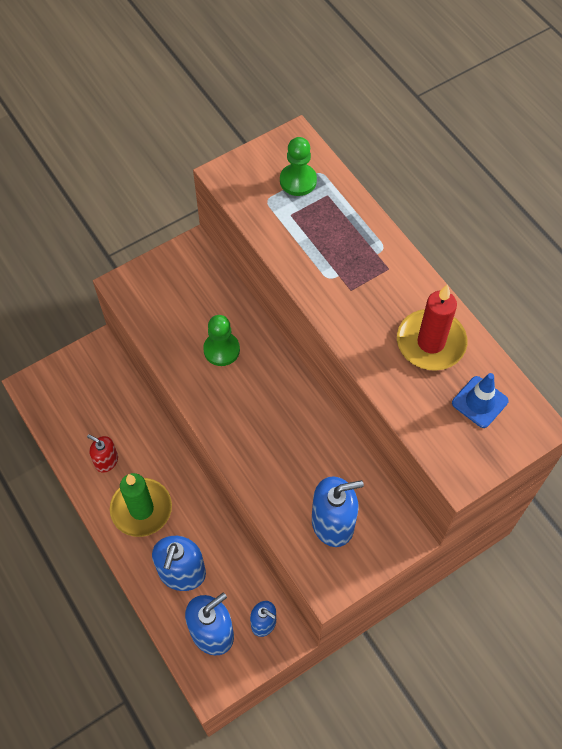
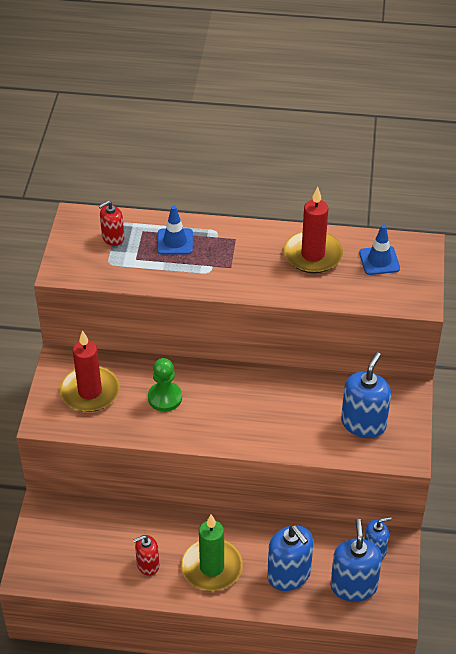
camera: 50 degrees left, 15 degrees down
(180, 293) = (90, 392): none -> red candle
(298, 181) = (113, 238): green pawn -> red soap dispenser
(338, 227) = (175, 242): none -> blue traffic cone

